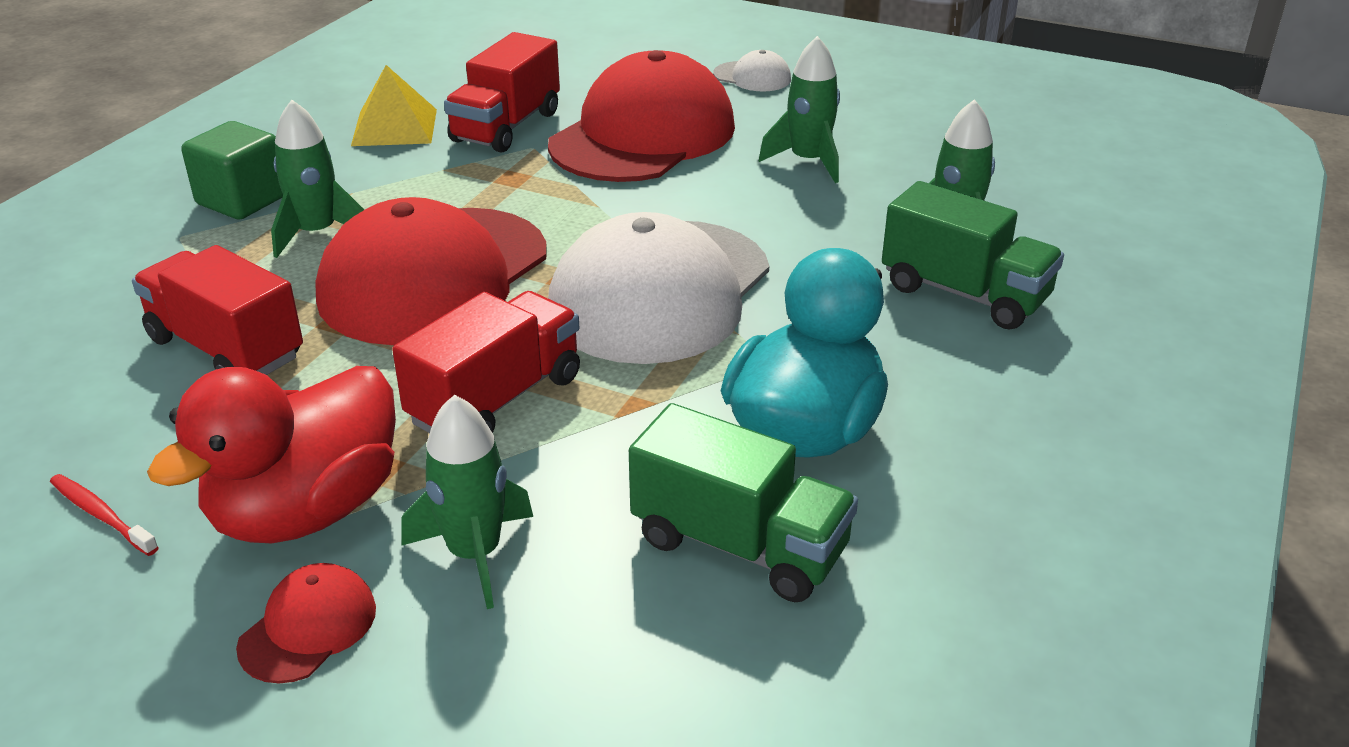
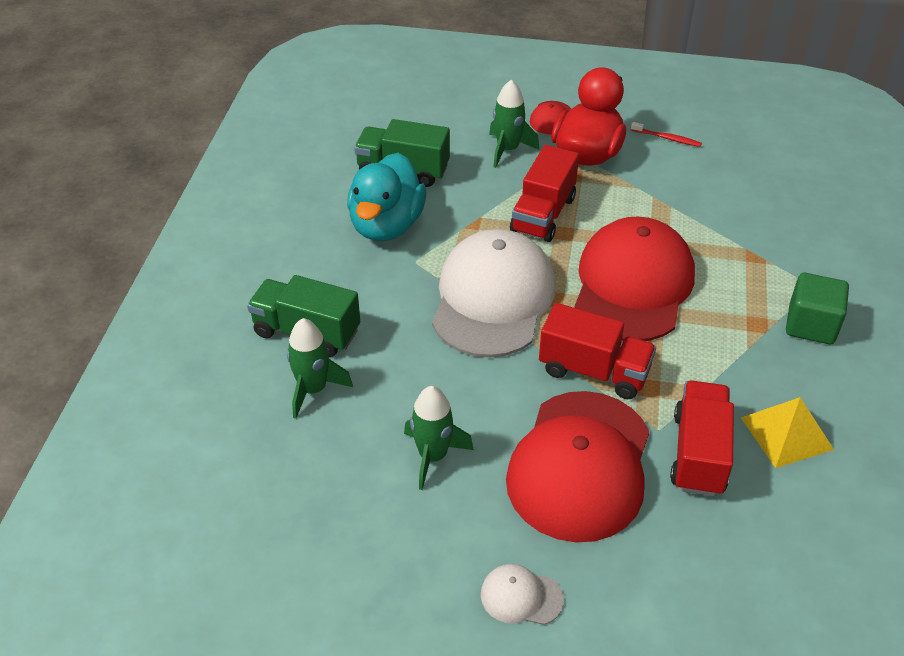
camera: 165 degrees right, 10 degrees up
(226, 348) = (700, 217): red truck -> red truck (594, 371)
(317, 233) = (733, 305): green rocket -> none

